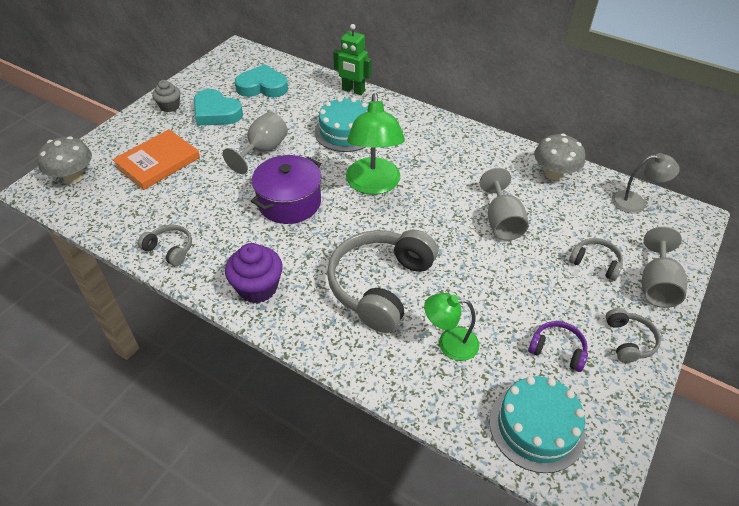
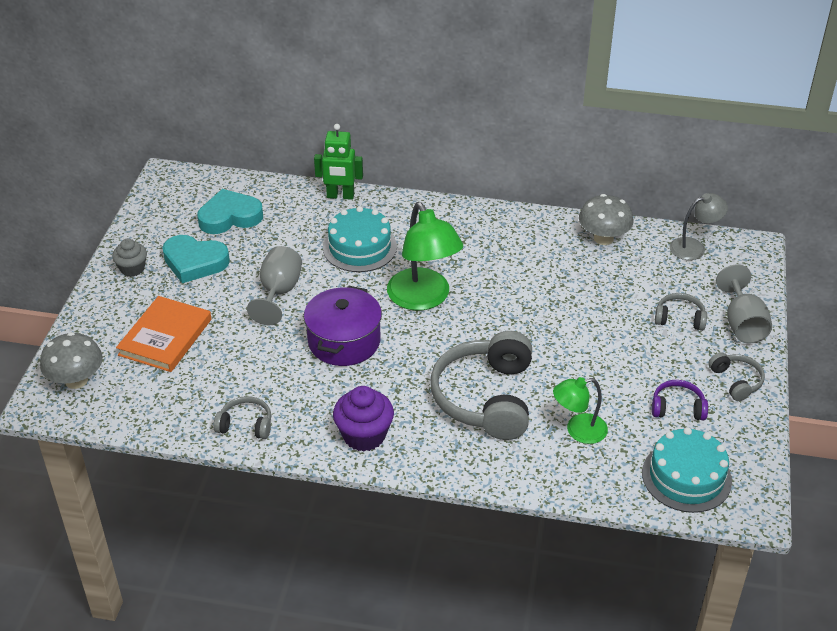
camera: 20 degrees left, 5 degrees down
(501, 222) = (574, 302): grey goblet -> none

